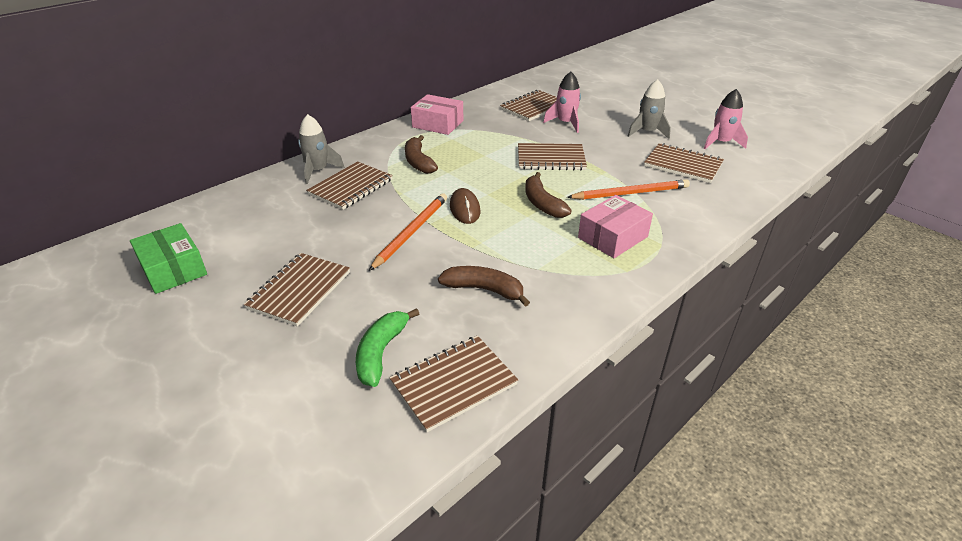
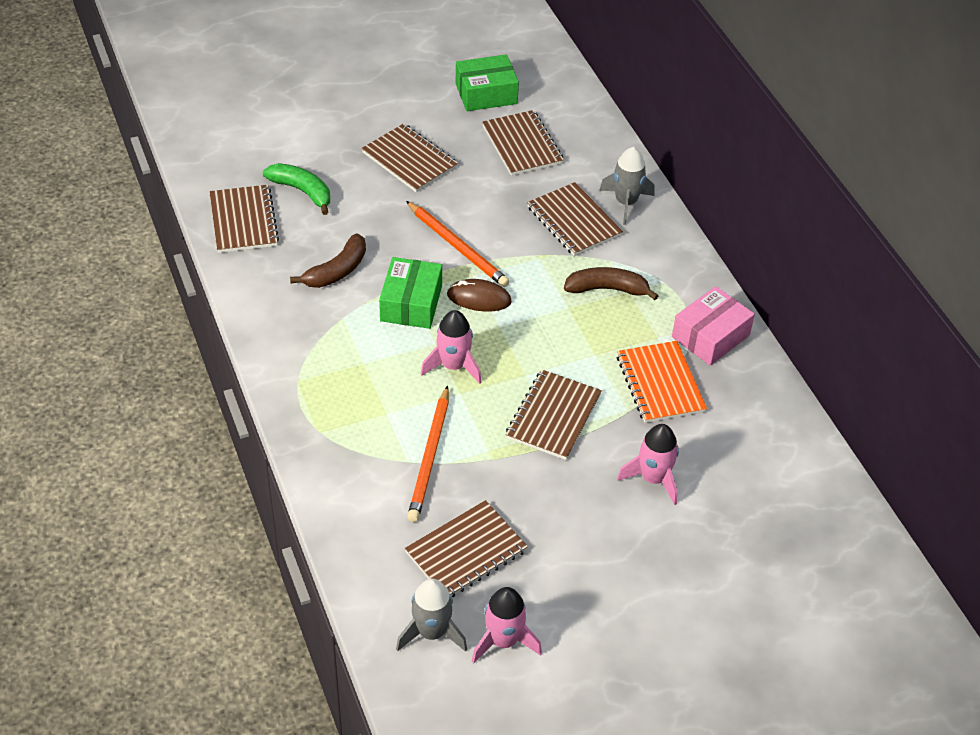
camera: 110 degrees right, 10 degrees up
(491, 132) = (660, 384): none -> orange notebook
(494, 238) = (411, 303): none -> green box
(533, 107) = (727, 463): brown notebook -> brown notebook (522, 145)
(542, 203) = (453, 366): brown banana -> pink rocket
(612, 237) = (356, 397): pink box -> none
(647, 132) = (580, 565): grey rocket -> grey rocket (431, 632)

